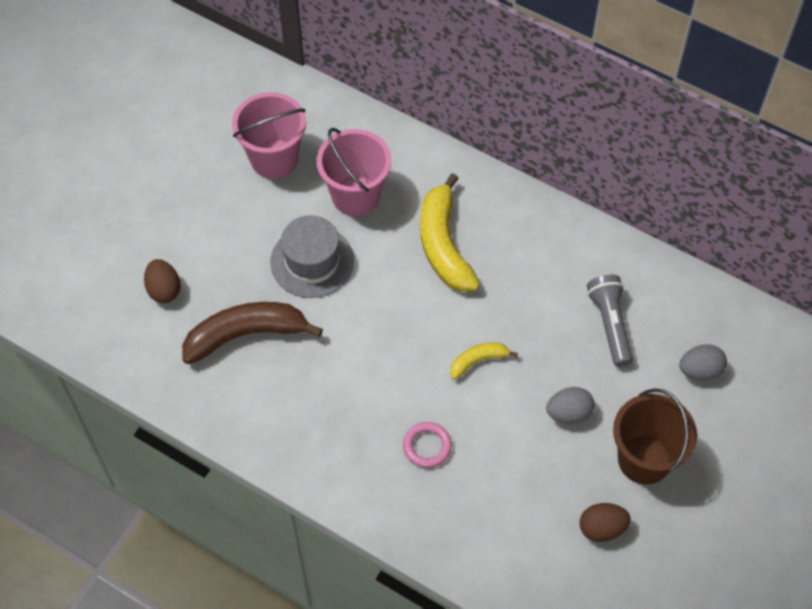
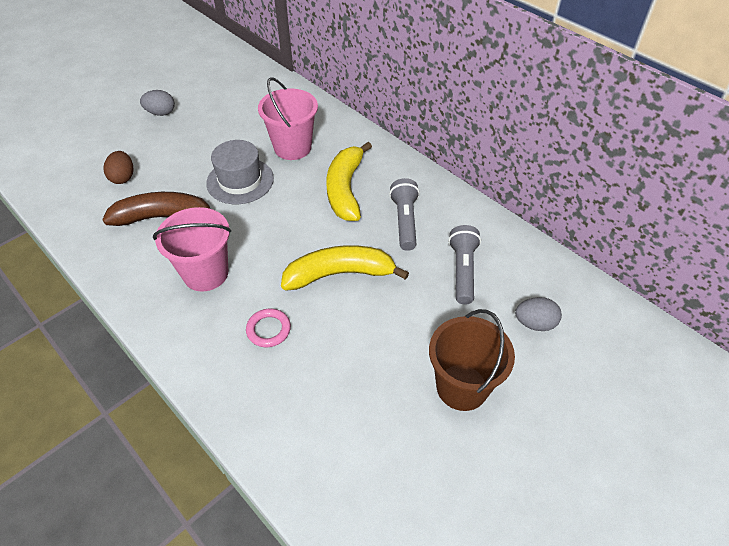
camera: 15 degrees right, 10 degrees down
(274, 159) = (245, 116): pink bucket -> pink bucket (205, 273)
(478, 361) = (340, 274): yellow banana -> yellow banana, size x1.97
(527, 274) = (405, 221): none -> grey flashlight
(569, 413) = (403, 331): grey egg -> grey egg (161, 113)
(602, 528) = (401, 440): brown egg -> none

